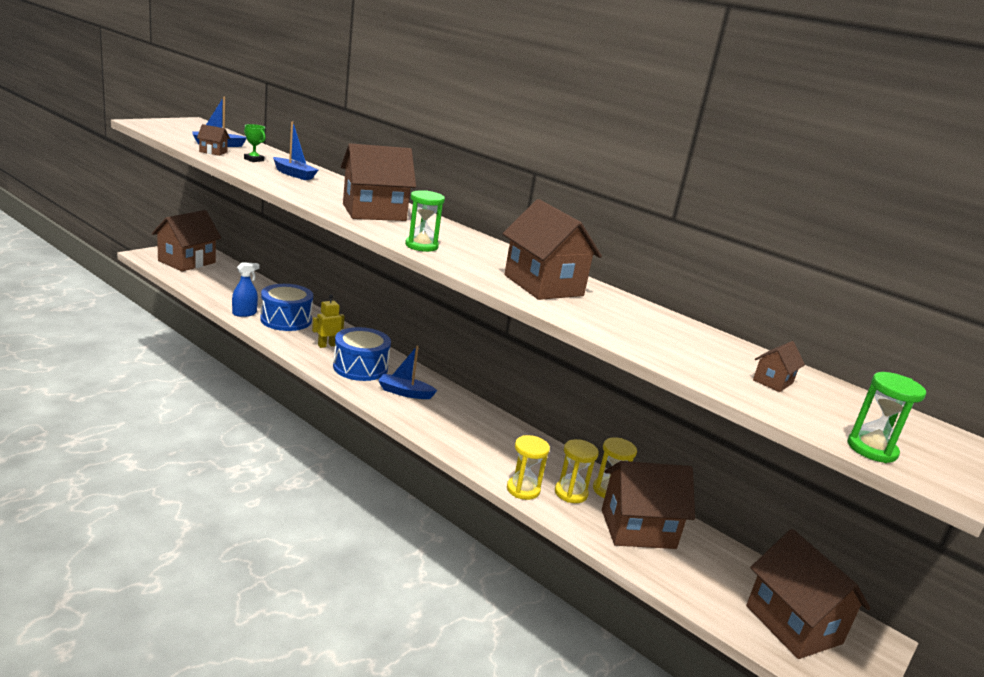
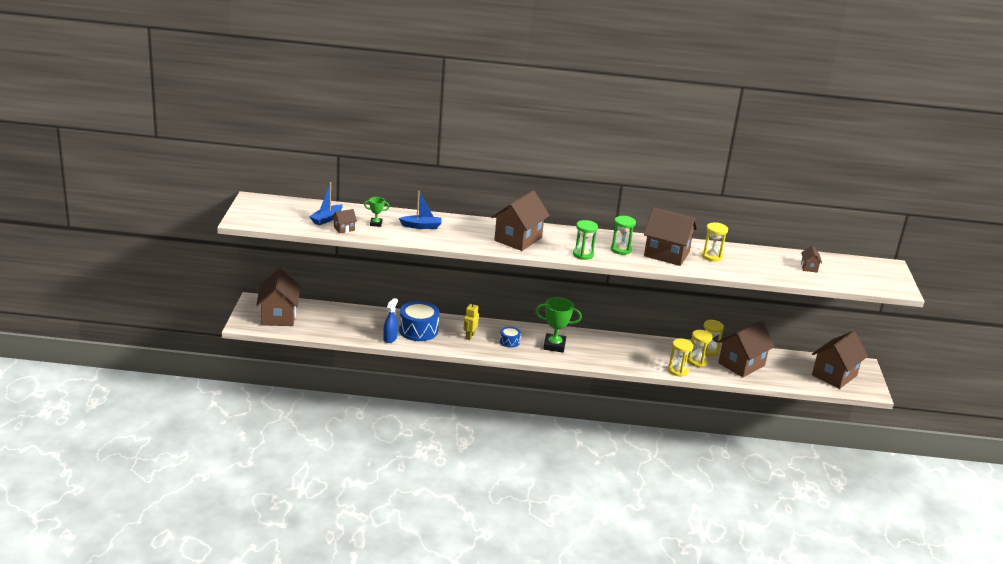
camera: 35 degrees left, 5 degrees up
(360, 367) = (509, 342): blue drum -> blue drum, size x0.52
(405, 392) = (554, 346): blue boat -> green trophy
(612, 311) = (712, 256): none -> yellow hourglass
(793, 624) = (834, 375): brown house -> brown house turned 75 degrees counterclockwise
(871, 449) = (870, 286): green hourglass -> green hourglass (620, 250)

